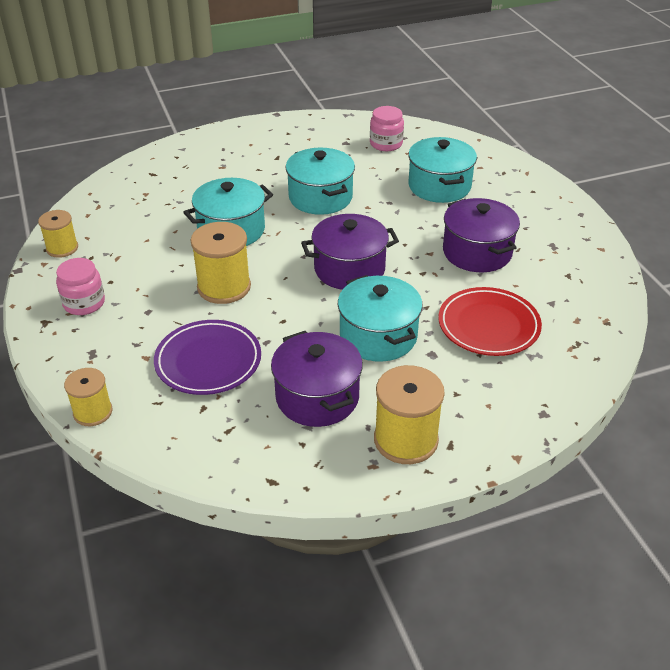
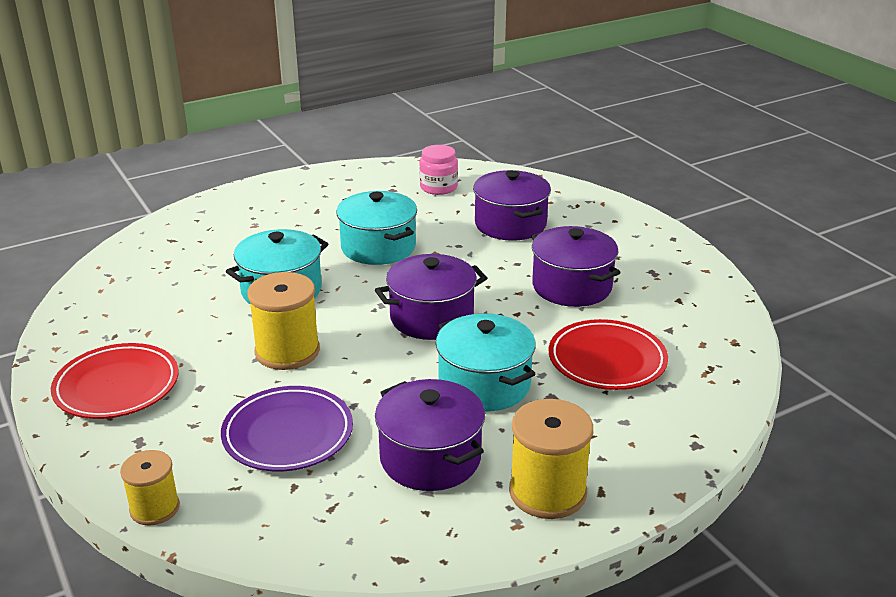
camera: 10 degrees left, 10 degrees down
(62, 248) = (76, 329): yellow spool -> none
(84, 303) = (117, 386): pink jar -> red plate
(439, 186) = (510, 224): turquoise pot -> purple pot

